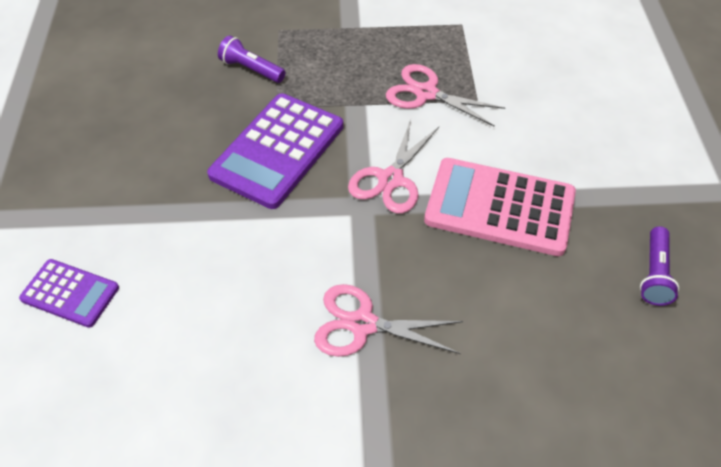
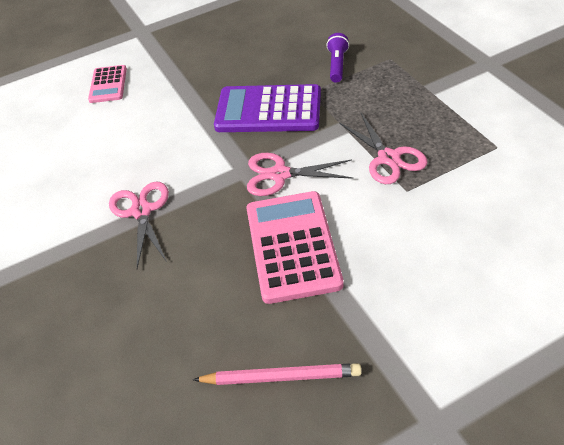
camera: 70 degrees right, 5 degrees down
(70, 293) = (108, 84): purple calculator -> pink calculator
(426, 93) = (388, 158): pink scissors -> pink scissors turned 150 degrees clockwise
(654, 274) = (281, 377): purple flashlight -> pink pencil

